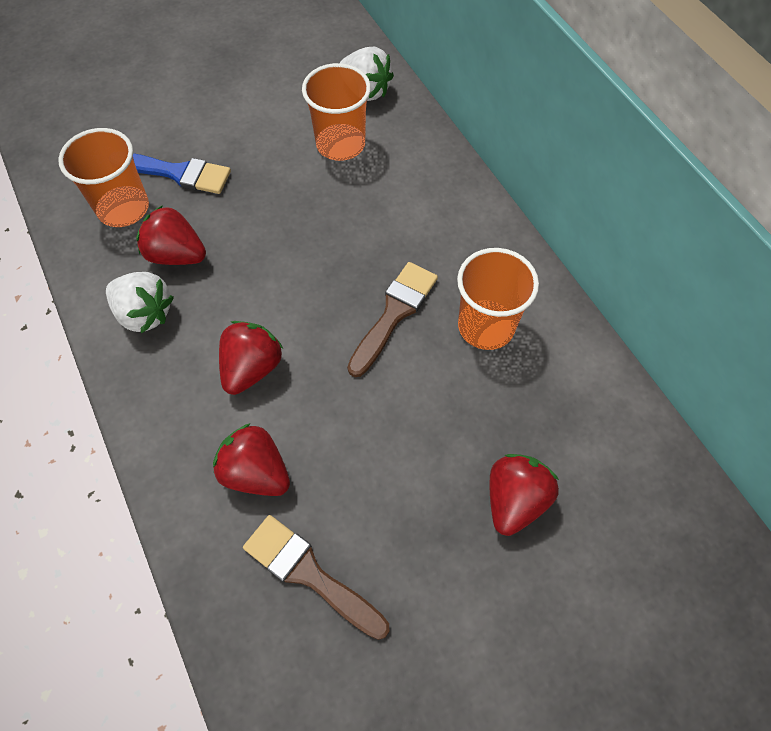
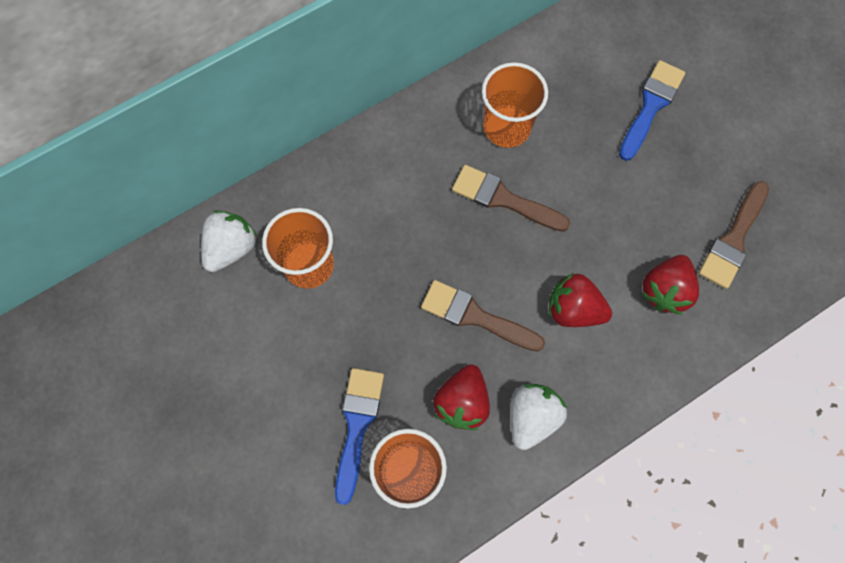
camera: 95 degrees left, 10 degrees up
(263, 274) = (475, 316): none -> brown brush
(514, 500) = (651, 106): red strawberry -> blue brush

